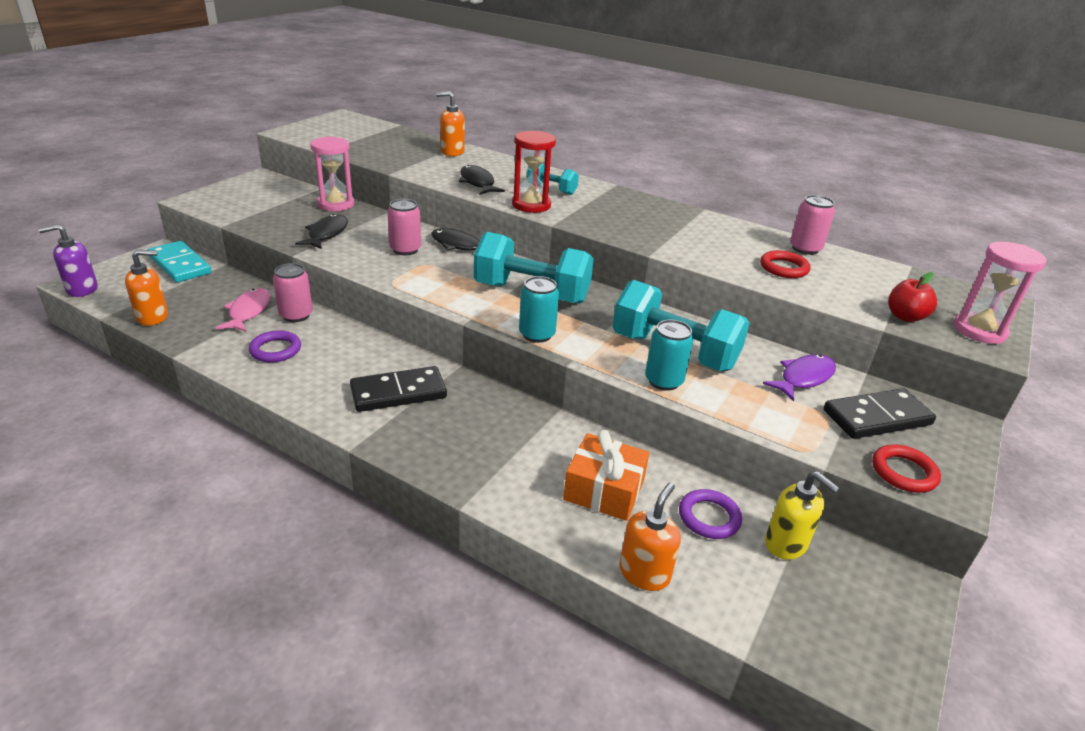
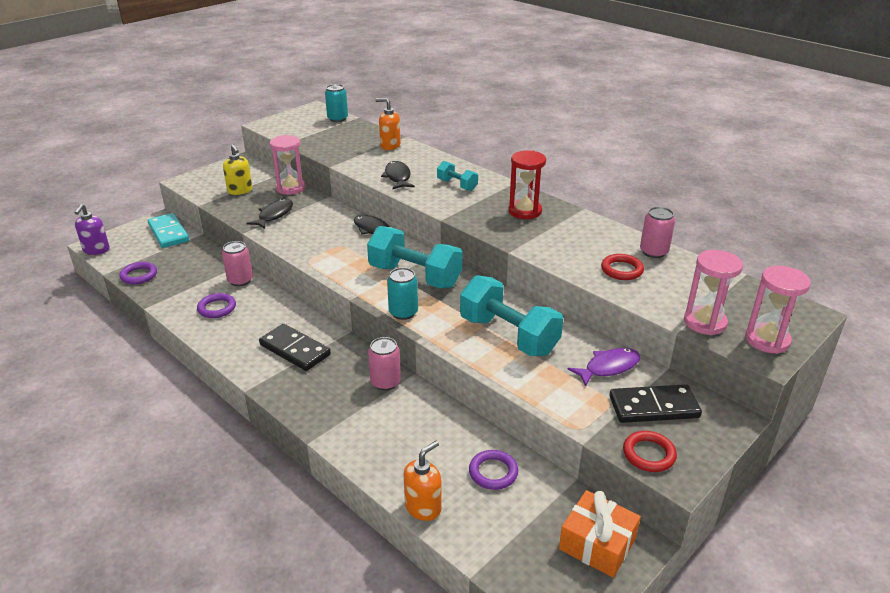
camera: 15 degrees right, 0 degrees up
(82, 289) = (96, 250): purple soap dispenser -> purple soap dispenser turned 75 degrees counterclockwise
(153, 317) = (139, 275): orange soap dispenser -> purple ring
(248, 311) = (206, 275): pink fish -> none
(398, 393) = (295, 350): black domino -> black domino turned 45 degrees clockwise
(405, 249) = (330, 232): pink can -> pink can (385, 382)
(531, 205) = (432, 200): red hourglass -> red hourglass (525, 211)
(604, 490) = (420, 442): orange gift -> orange gift (597, 544)
(664, 381) = (487, 360): turquoise can -> turquoise can (337, 119)
(786, 544) = (545, 500): yellow soap dispenser -> yellow soap dispenser (240, 190)
(905, 317) = (705, 322): red apple -> pink hourglass

